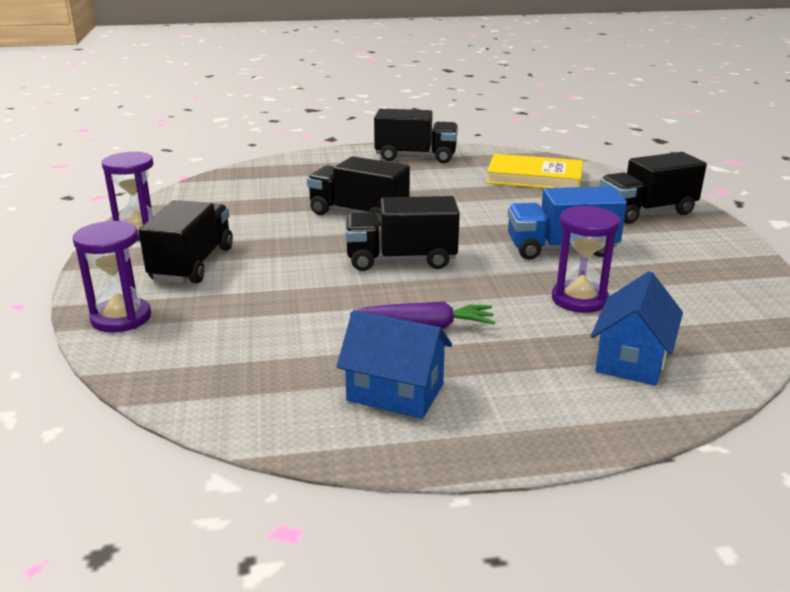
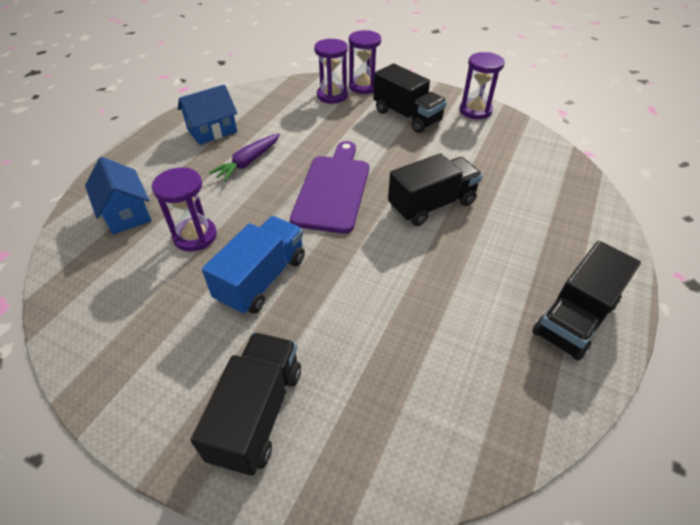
camera: 125 degrees right, 20 degrees up
(176, 333) = (332, 95): none -> purple hourglass
(401, 260) = (333, 189): black truck -> purple cutting board
(534, 177) = (432, 386): yellow book -> none

